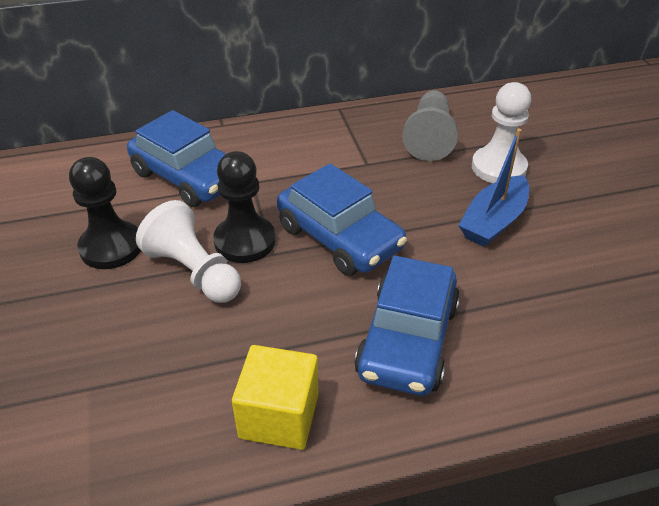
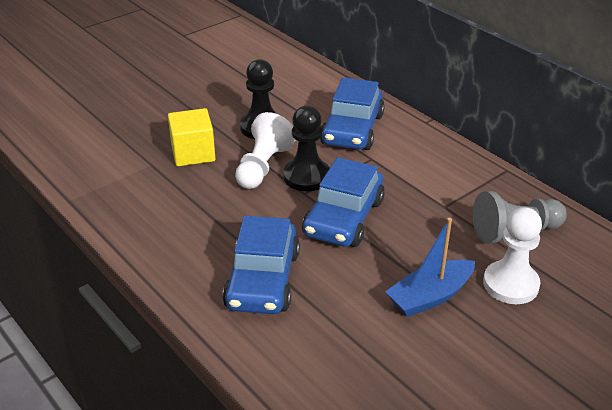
camera: 65 degrees right, 5 degrees down
(279, 416) = (168, 241): yellow cube -> yellow cube (193, 153)
(407, 340) = (262, 280): blue car -> blue car turned 75 degrees counterclockwise
(493, 221) = (430, 297): blue boat -> blue boat turned 45 degrees counterclockwise

